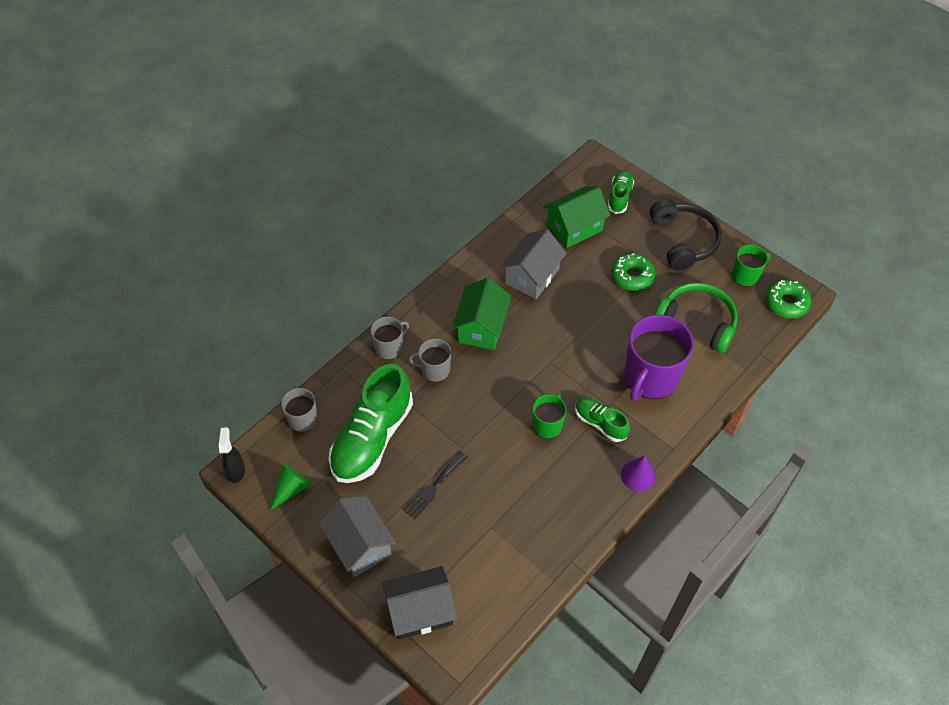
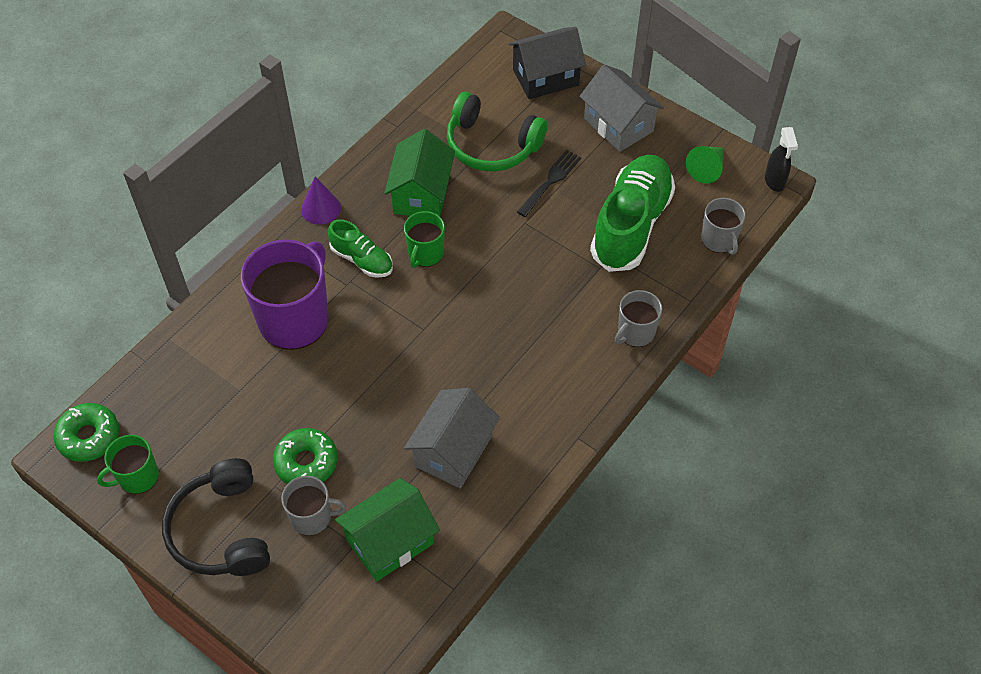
camera: 175 degrees right, 0 degrees up
(434, 370) = (572, 308): grey mug -> grey mug (312, 517)
(481, 327) = (518, 369): green house -> green house (421, 194)
(619, 197) = (315, 608): green shoe -> none
(697, 322) = (222, 398): green headphones -> green headphones (491, 145)

